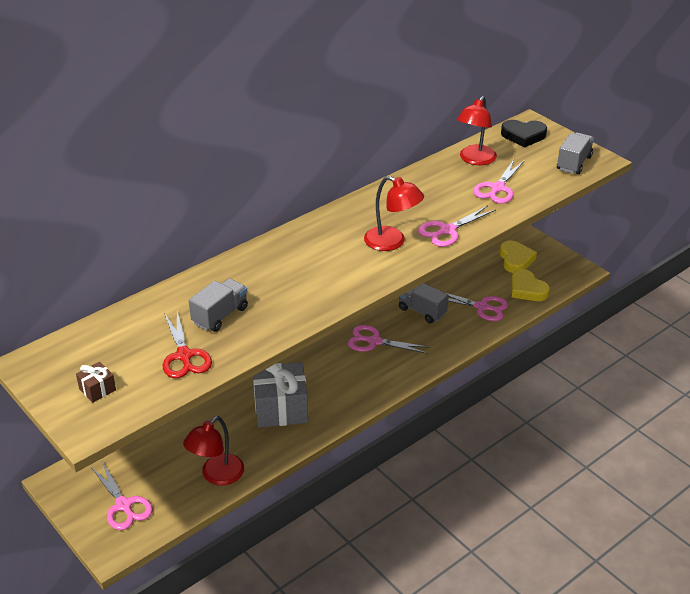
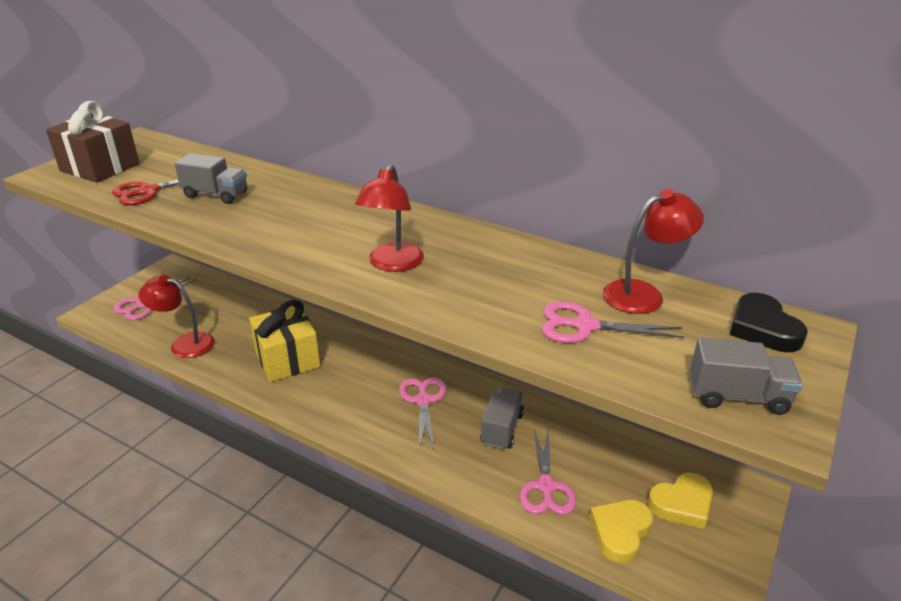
camera: 70 degrees right, 5 degrees down
(97, 389) = (100, 167): brown gift -> brown gift, size x2.20
(281, 408) = (287, 359): grey gift -> yellow gift
(447, 230) = (443, 300): pink scissors -> none
(475, 160) = (643, 294): red lamp -> red lamp turned 150 degrees clockwise

